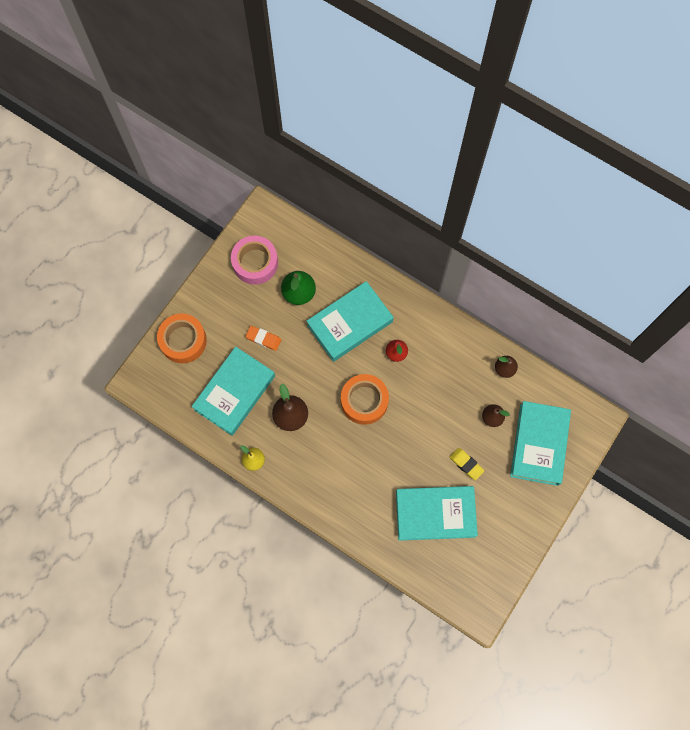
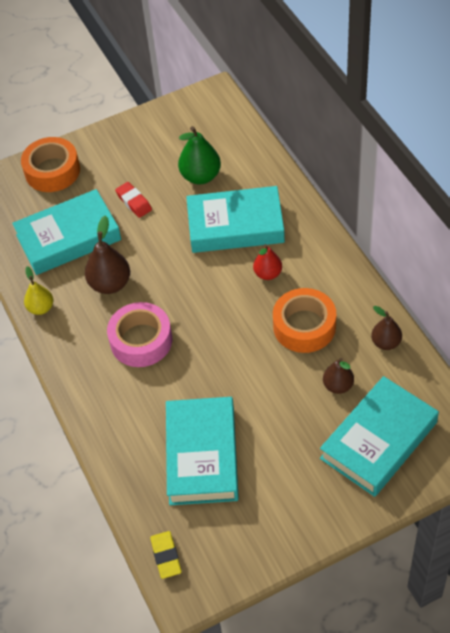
camera: 35 degrees right, 20 degrees down
(255, 263) = (174, 133): pink tape -> pink tape (141, 340)
(263, 339) = (134, 202): orange eraser -> red eraser
(364, 401) = (200, 304): orange tape -> orange tape (304, 326)
(435, 514) = (202, 455): turquoise book -> turquoise book turned 60 degrees clockwise
(466, 464) = (274, 420): yellow eraser -> yellow eraser (166, 556)

